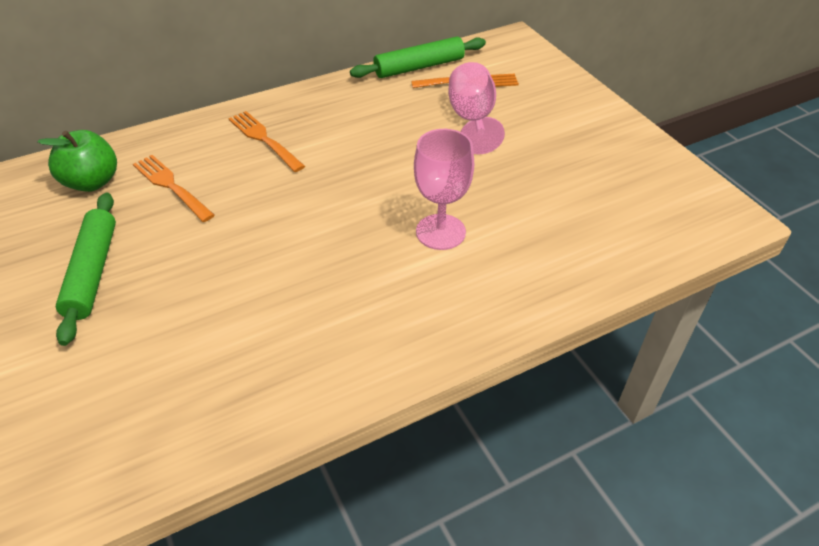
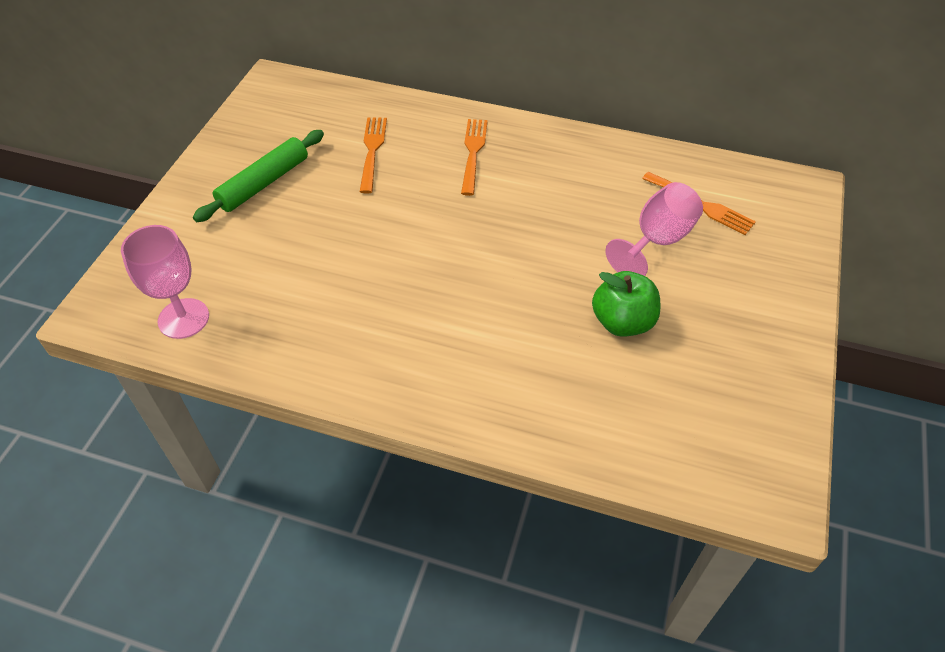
camera: 45 degrees right, 5 degrees up
(92, 182) = (331, 116): green apple -> green apple (622, 322)
(419, 67) = (675, 162): green rolling pin -> none
(440, 232) = (505, 317): pink goblet -> pink goblet (183, 318)

